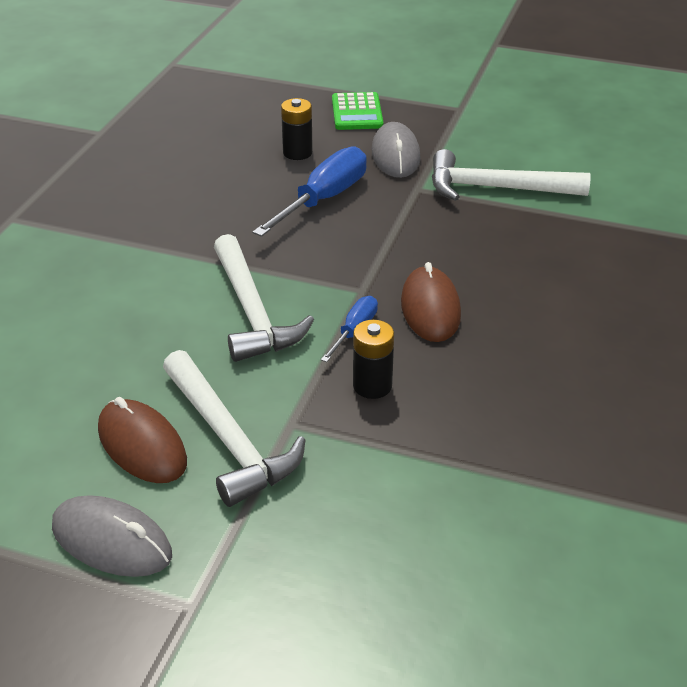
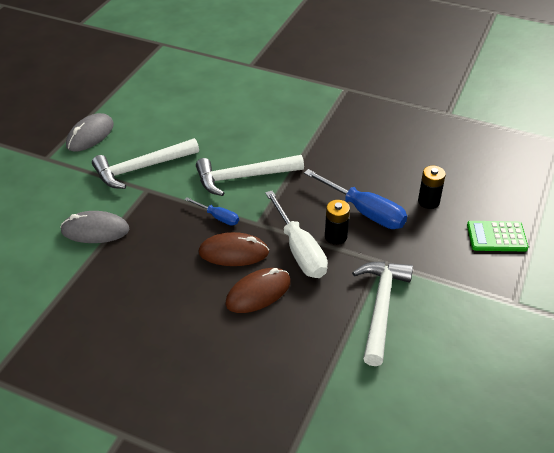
camera: 95 degrees right, 5 degrees up
(142, 445) = (146, 141): brown mouse -> brown mouse (258, 293)
(372, 386) = (167, 221): black battery -> black battery (336, 236)
(395, 155) = (429, 253): grey mouse -> grey mouse (95, 230)
(411, 250) = (299, 250): none -> white screwdriver

